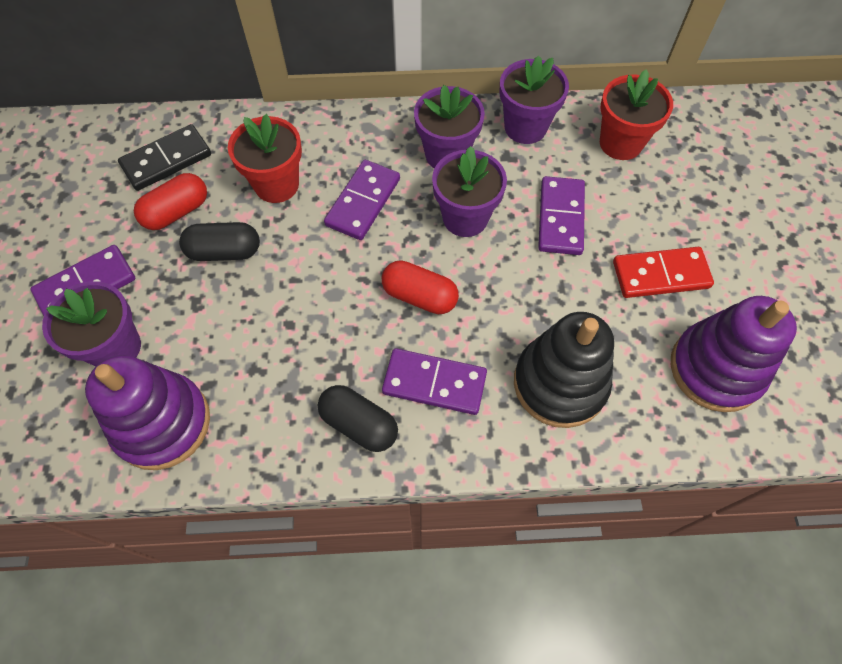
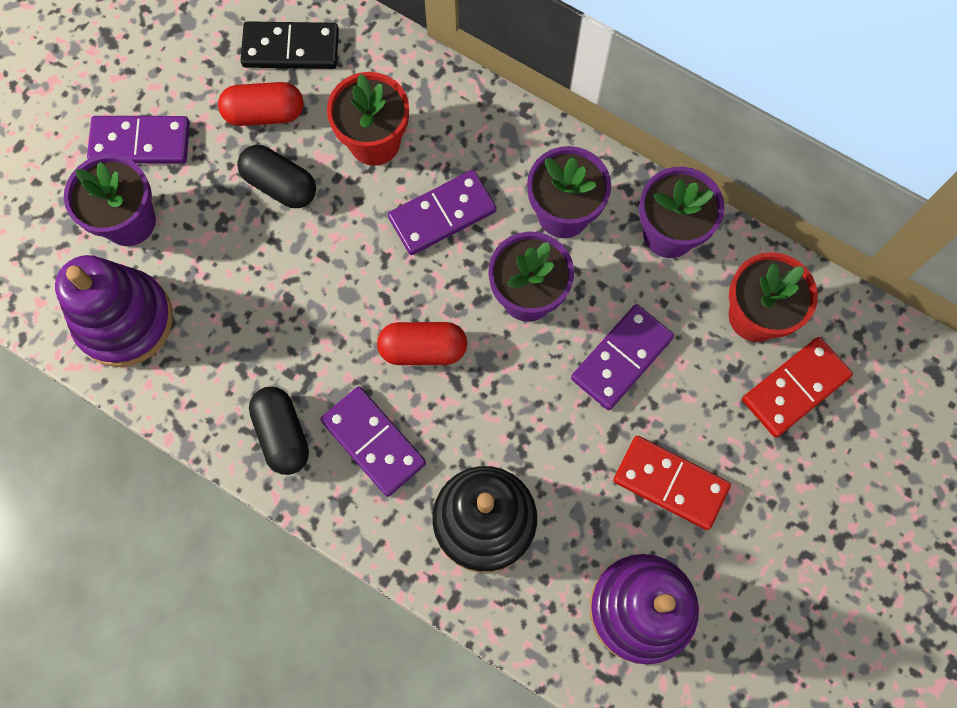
camera: 35 degrees right, 10 degrees up
(419, 296) = (423, 349): red capsule -> red capsule turned 60 degrees counterclockwise
(683, 169) = (795, 388): none -> red domino

